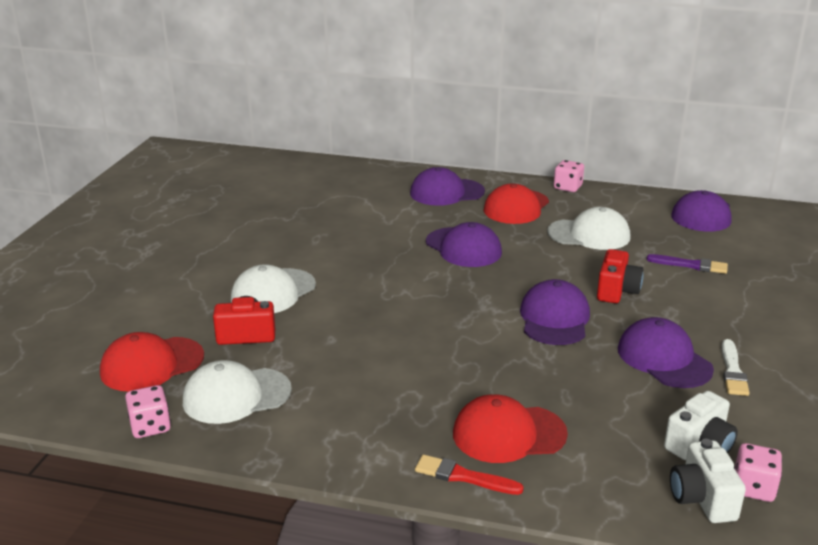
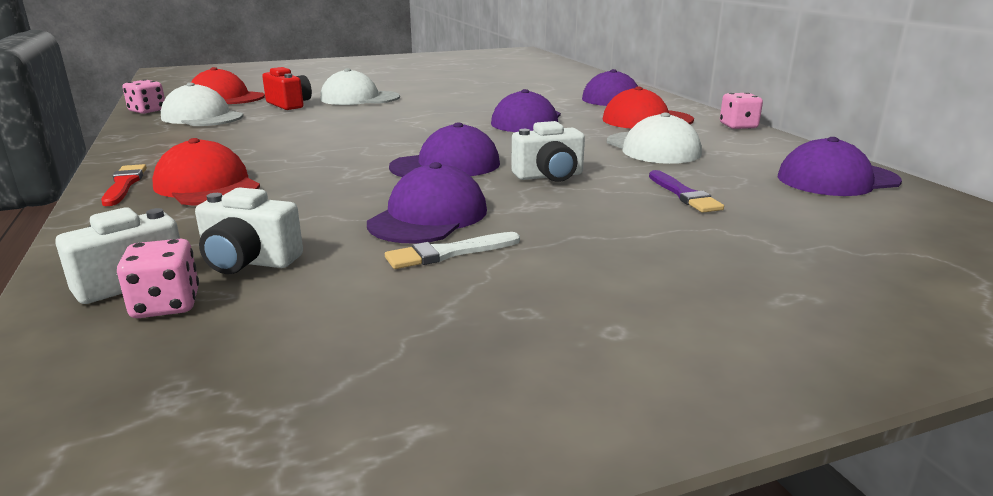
camera: 55 degrees right, 5 degrees down
(616, 291) = (549, 176): red camera -> white camera

